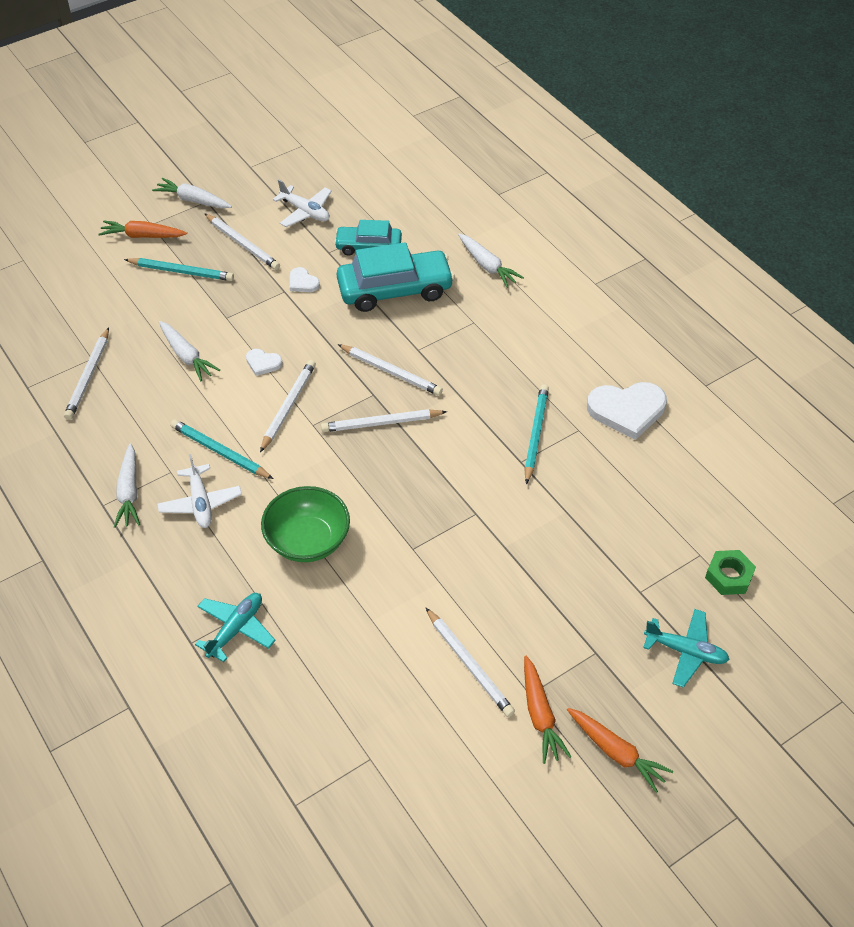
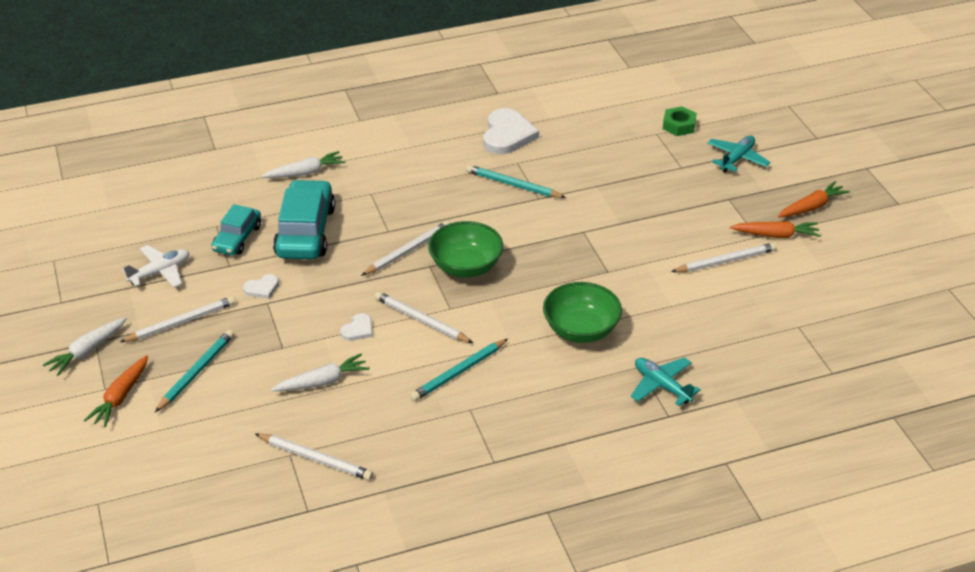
camera: 75 degrees left, 10 degrees down
(129, 492) = (485, 441): white carrot -> none
(200, 503) = (515, 392): white plane -> none
(381, 423) = (466, 266): white pencil -> green bowl

